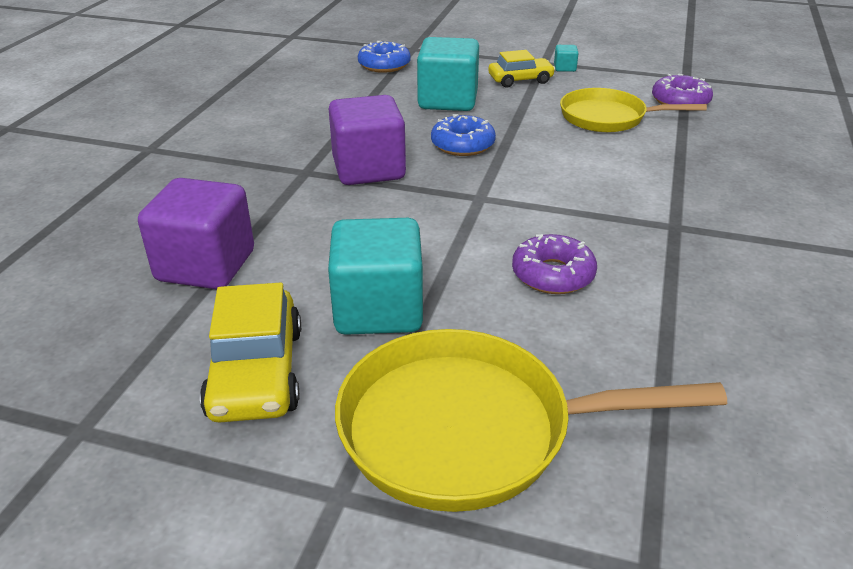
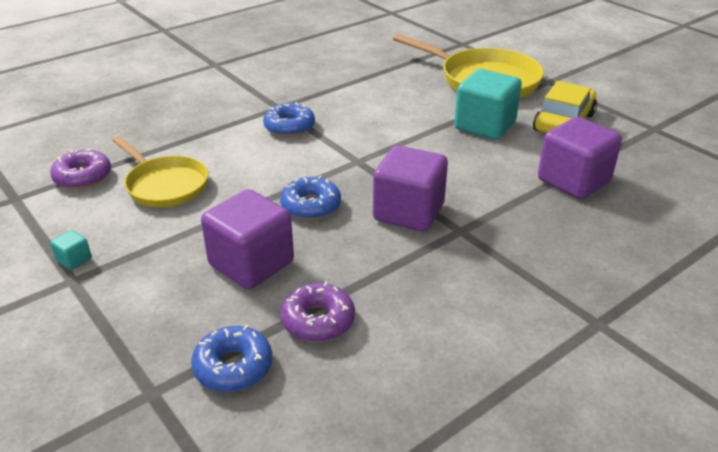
camera: 145 degrees left, 0 degrees up
(448, 100) = (251, 264): turquoise cube -> purple cube
(520, 80) = (143, 262): yellow car -> none
(553, 274) = (378, 110): purple donut -> purple donut (318, 320)
(613, 206) = (289, 127): none -> blue donut

